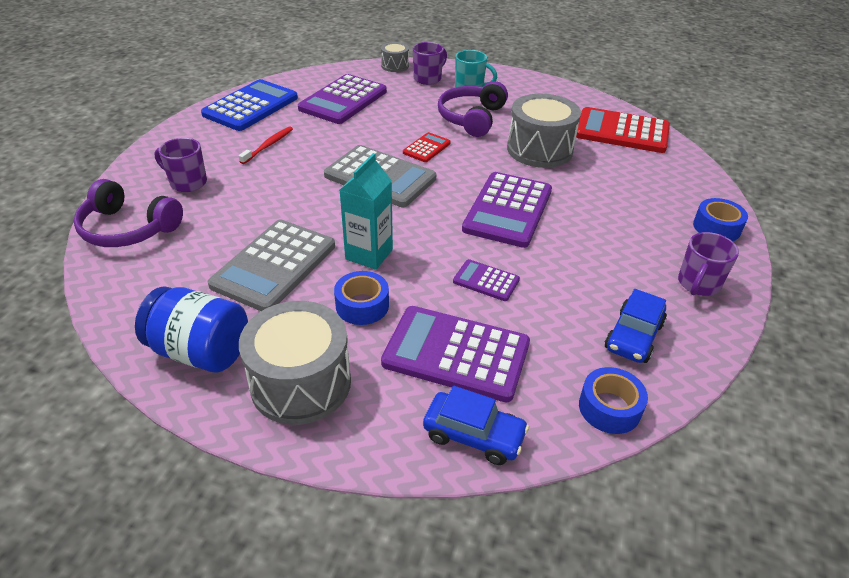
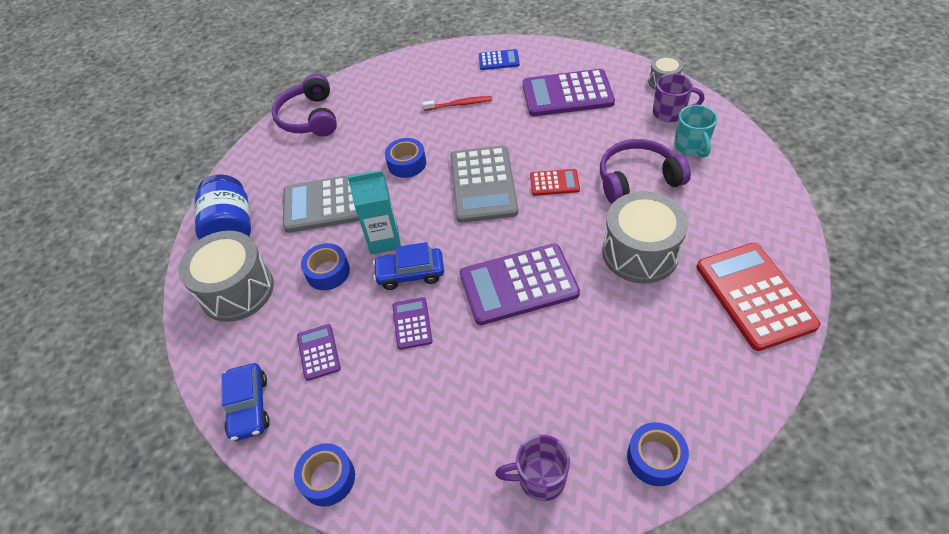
camera: 60 degrees right, 10 degrees up
(187, 182) = (377, 104): purple mug -> none
(251, 106) = (498, 60): blue calculator -> blue calculator, size x0.50
(294, 201) = (407, 163): none -> blue tape
(456, 353) = (319, 352): purple calculator -> purple calculator, size x0.50
(633, 336) = (423, 458): blue car -> blue car (410, 273)

